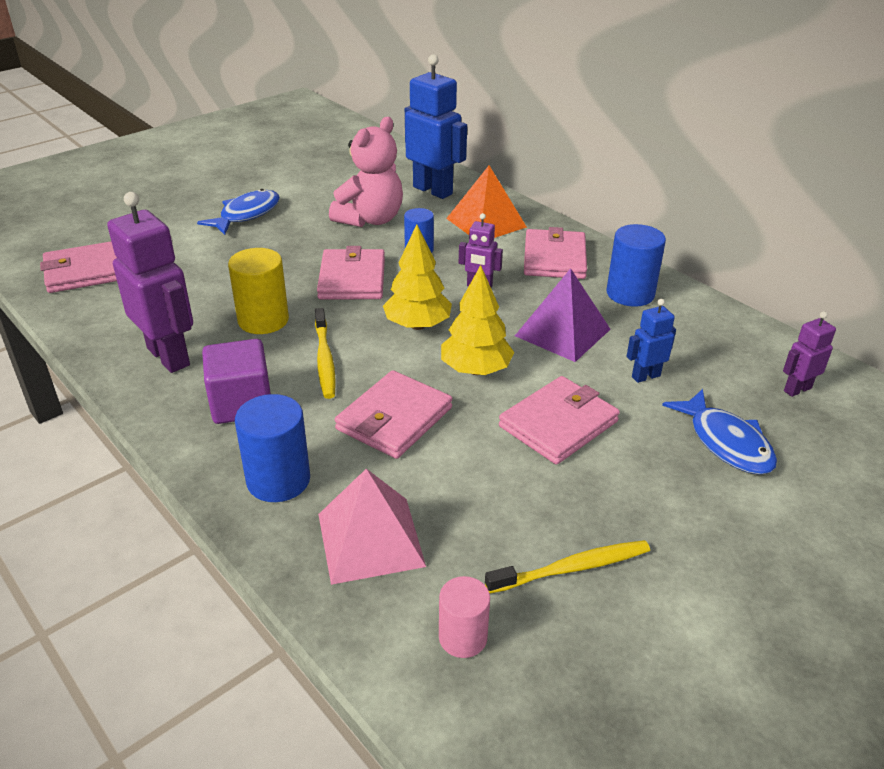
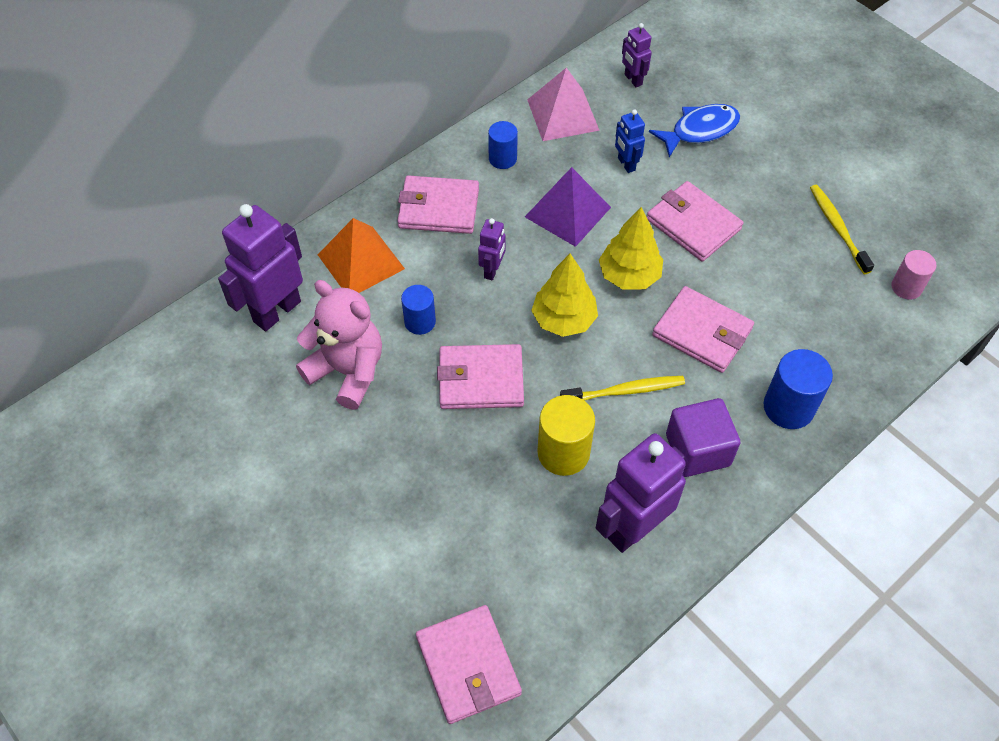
camera: 90 degrees left, 20 degrees up
(246, 214) = (327, 508): blue fish -> none
(370, 539) = (837, 341): pink pyramid -> pink pyramid (563, 114)
(433, 190) = (276, 311): blue robot -> purple robot
(630, 294) = (502, 158): blue cylinder -> blue cylinder, size x0.64

